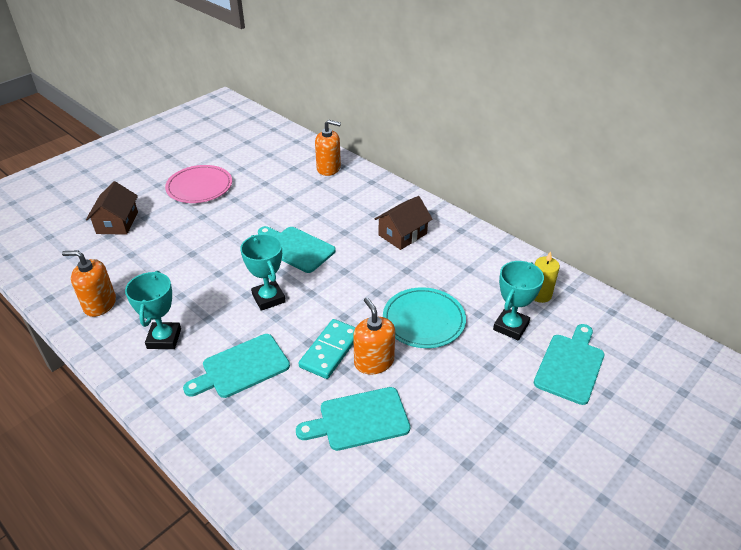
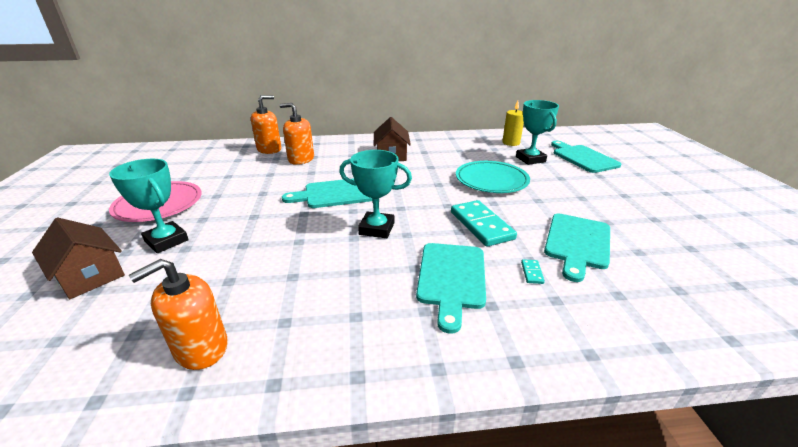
camera: 50 degrees left, 10 degrees down
(164, 338) = (343, 315): turquoise trophy -> turquoise trophy (166, 241)
(287, 407) = (532, 273): none -> turquoise domino
(374, 362) = (515, 213): orange soap dispenser -> orange soap dispenser (301, 159)

